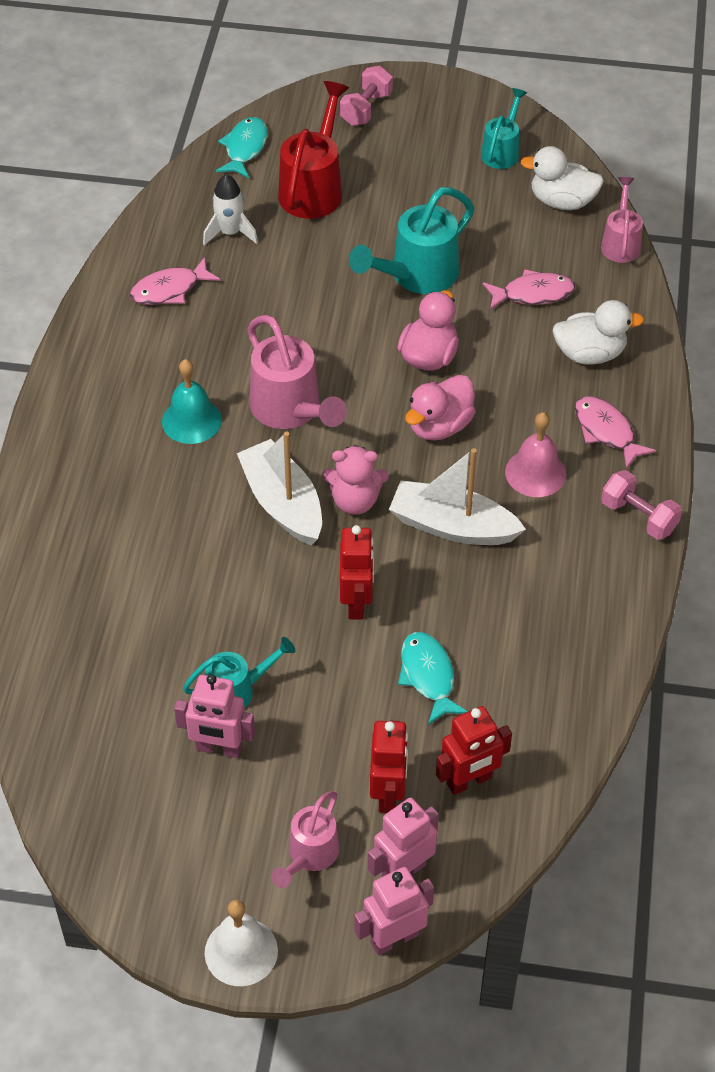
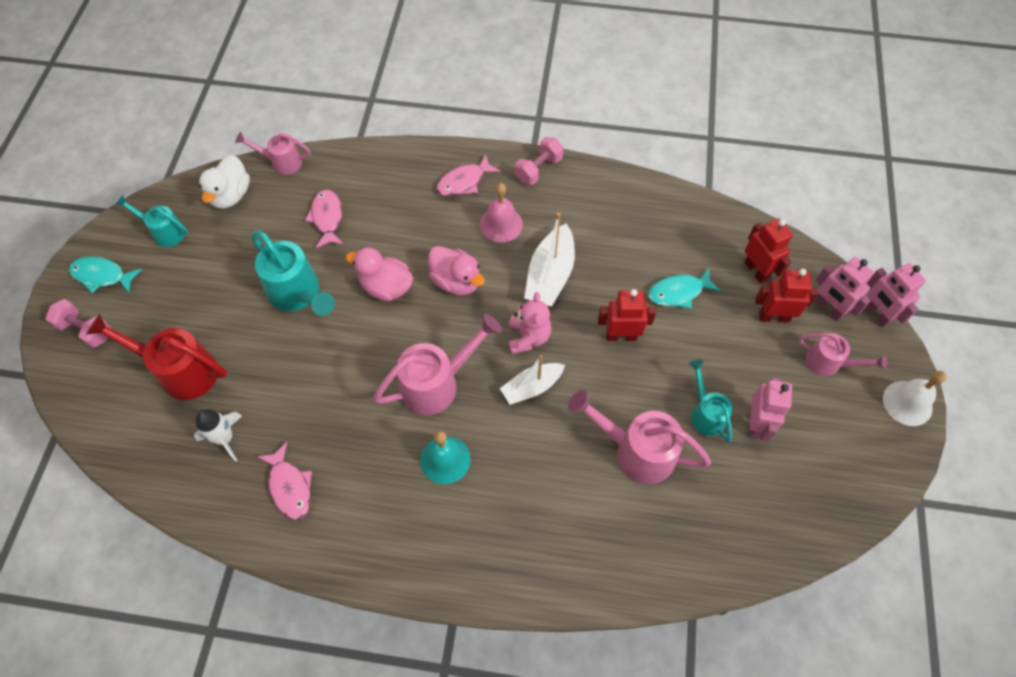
camera: 90 degrees left, 10 degrees up
(189, 609) = (636, 451): none -> pink watering can
(244, 148) = (114, 430): turquoise fish -> turquoise fish (102, 276)
(283, 503) = (532, 387): white boat -> white boat, size x0.67
(589, 354) = (391, 187): white duck -> none

